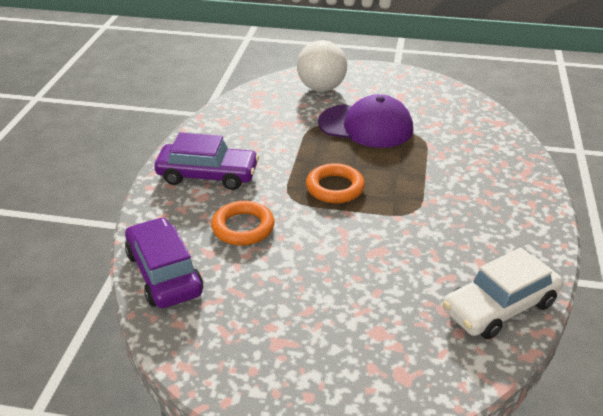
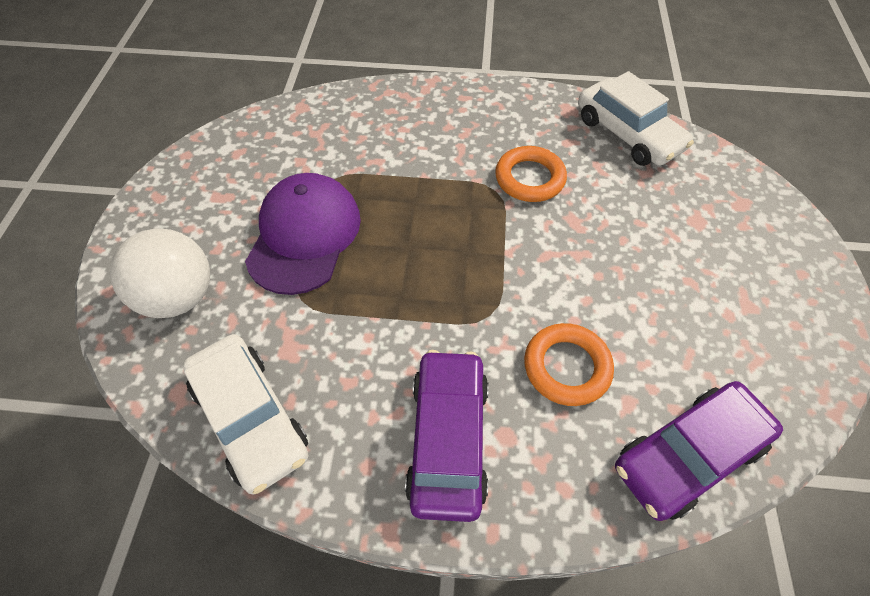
camera: 95 degrees left, 20 degrees up
(239, 113) = (250, 418): none -> white car
(335, 188) = (459, 266): orange ring -> orange ring (529, 178)

